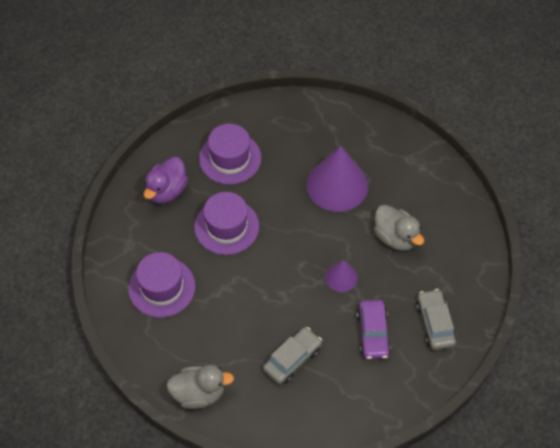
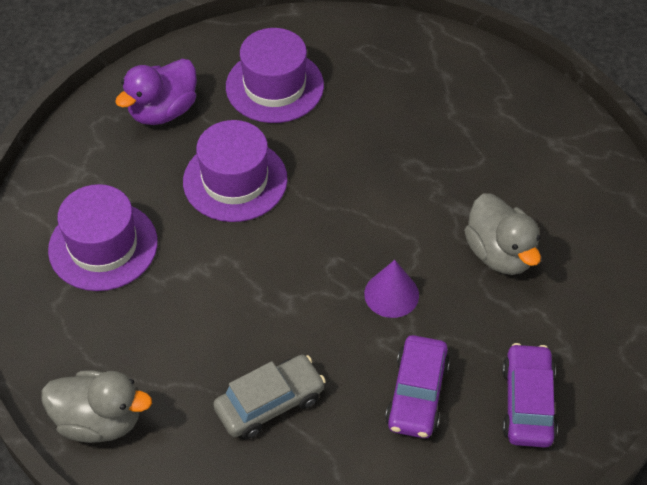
camera: 15 degrees right, 5 degrees down
(337, 185) = (428, 157): purple cone -> none
(435, 323) = (527, 403): grey car -> purple car

